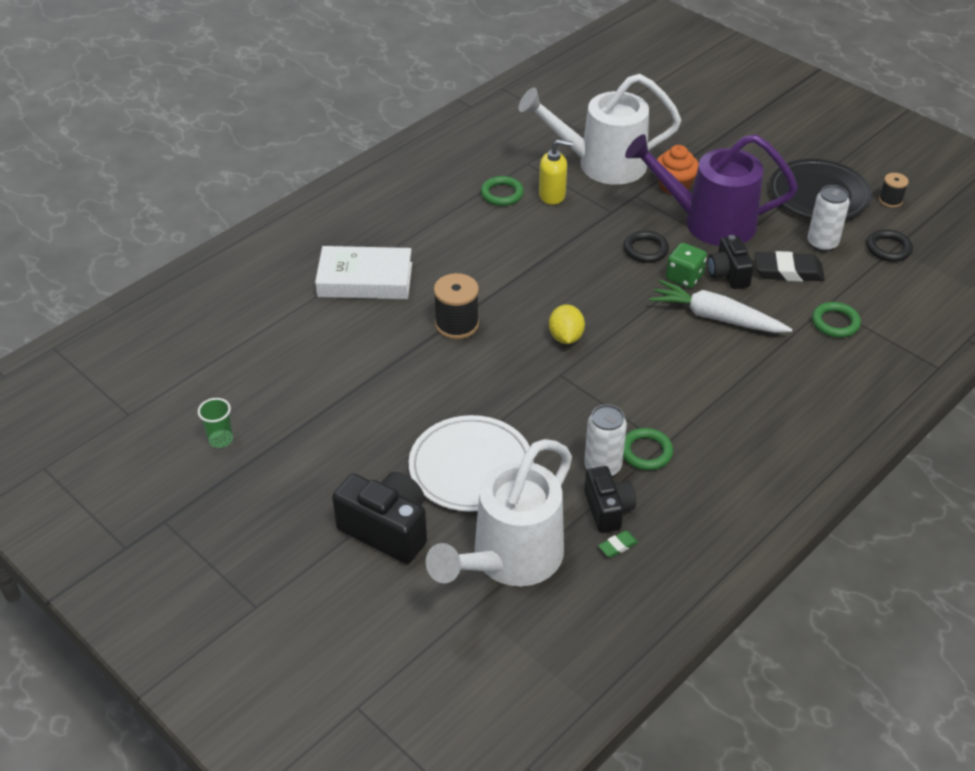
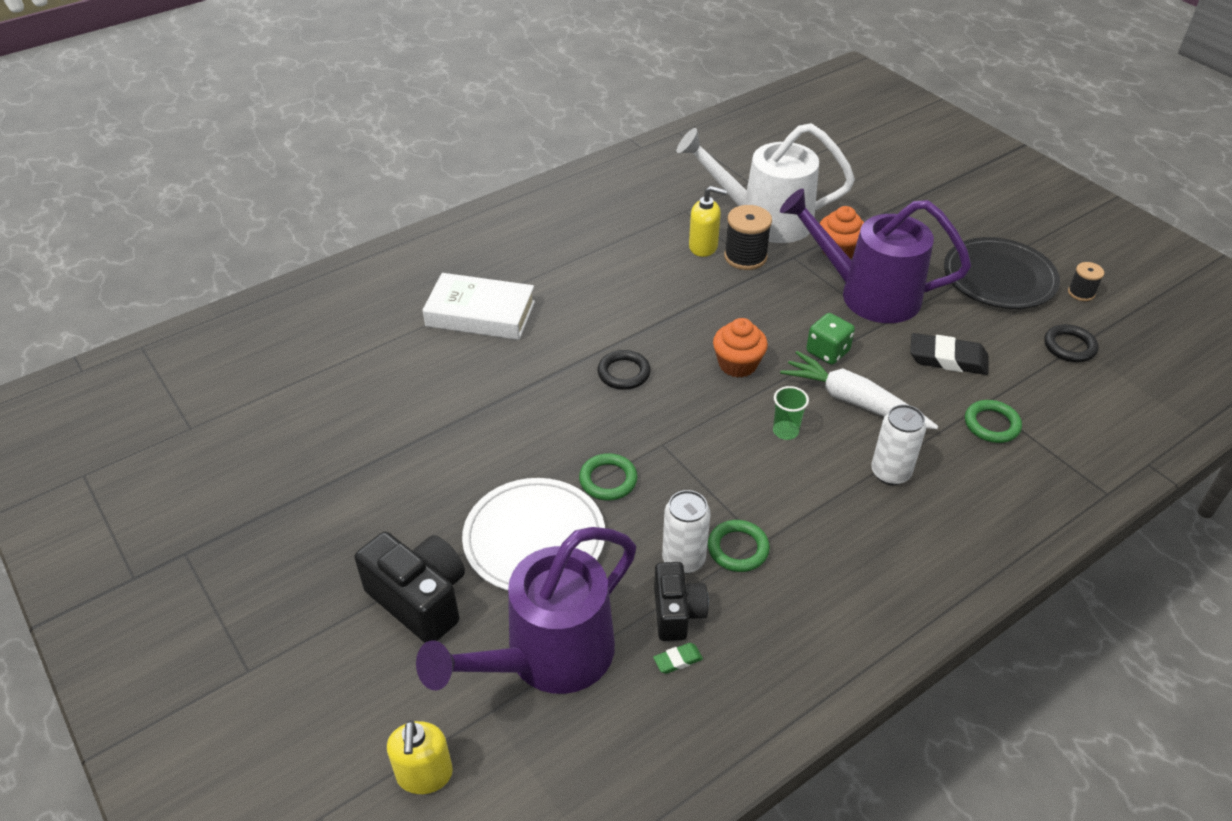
camera: 10 degrees right, 0 degrees up
(220, 440) = (275, 469): green cup -> green cup (785, 431)
(434, 663) = (424, 775): none -> yellow soap dispenser
(457, 324) = (564, 374): black spool -> black spool (745, 257)
(502, 194) = (650, 239): green ring -> green ring (608, 480)
(509, 559) = (547, 657): white watering can -> purple watering can
(565, 337) = (679, 403): yellow lemon -> none
(608, 298) = (737, 364): none -> orange cupcake
(645, 250) = (791, 316): black ring -> black ring (624, 373)
(728, 274) = (878, 354): black camera -> none
(822, 243) = (993, 332): white can -> white can (890, 473)

